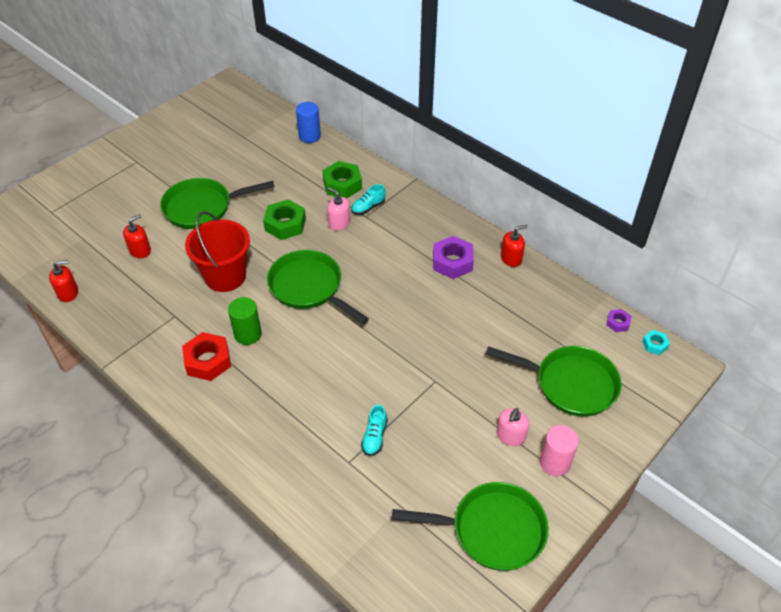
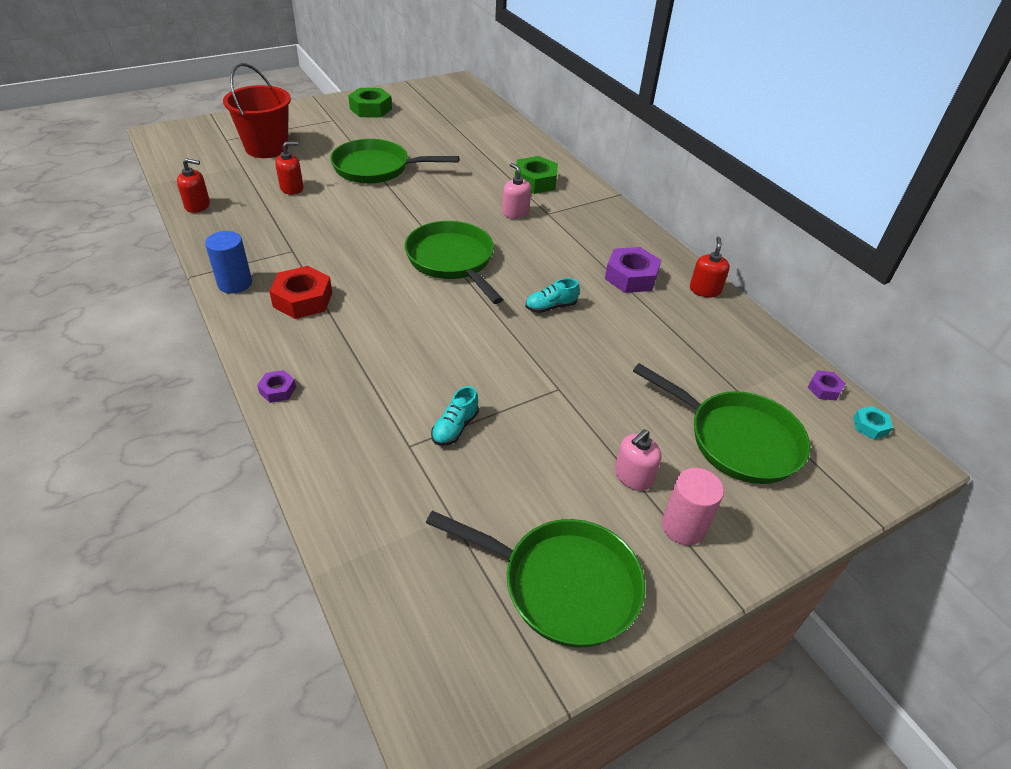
camera: 15 degrees right, 5 degrees down
(225, 276) = (366, 229): red bucket -> red bucket (266, 148)
(230, 447) = (278, 390): none -> purple nut
(248, 334) = (361, 286): green cylinder -> none
(285, 224) = (455, 201): green nut -> green nut (371, 109)
(309, 136) = (519, 136): blue cylinder -> blue cylinder (235, 283)
(368, 207) = (554, 206): turquoise shoe -> turquoise shoe (551, 307)
(511, 258) = (705, 290): red soap dispenser -> red soap dispenser turned 75 degrees counterclockwise

